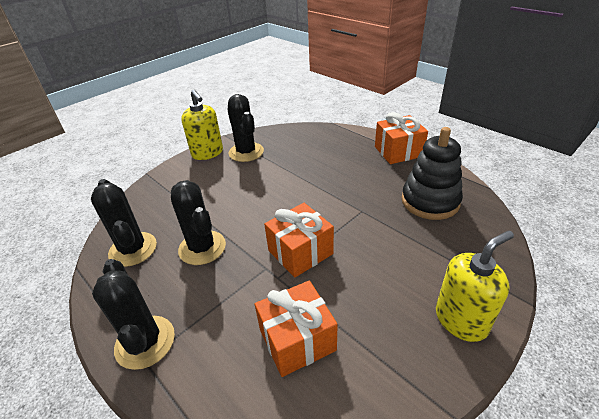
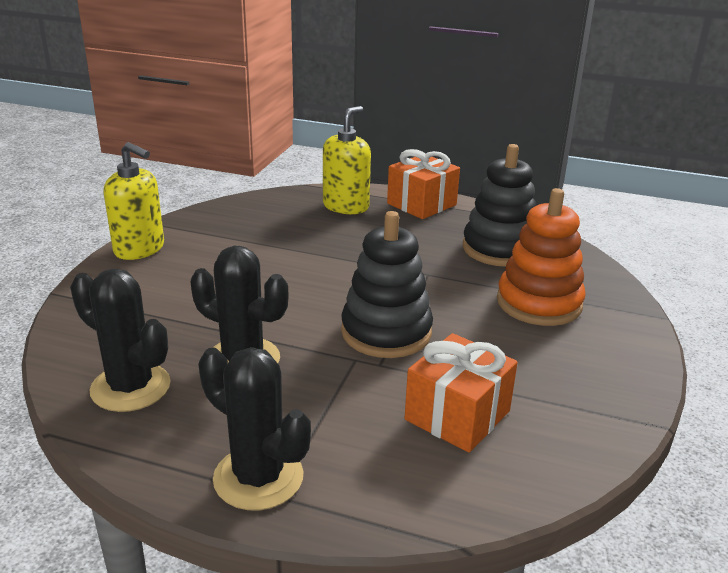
camera: 30 degrees left, 10 degrees down
(246, 152) = (204, 238): black cactus -> none
(300, 252) = (386, 332): orange gift -> black stacking toy
(427, 258) = (539, 303): none -> orange stacking toy
(461, 320) = (613, 348): yellow soap dispenser -> yellow soap dispenser (346, 206)

